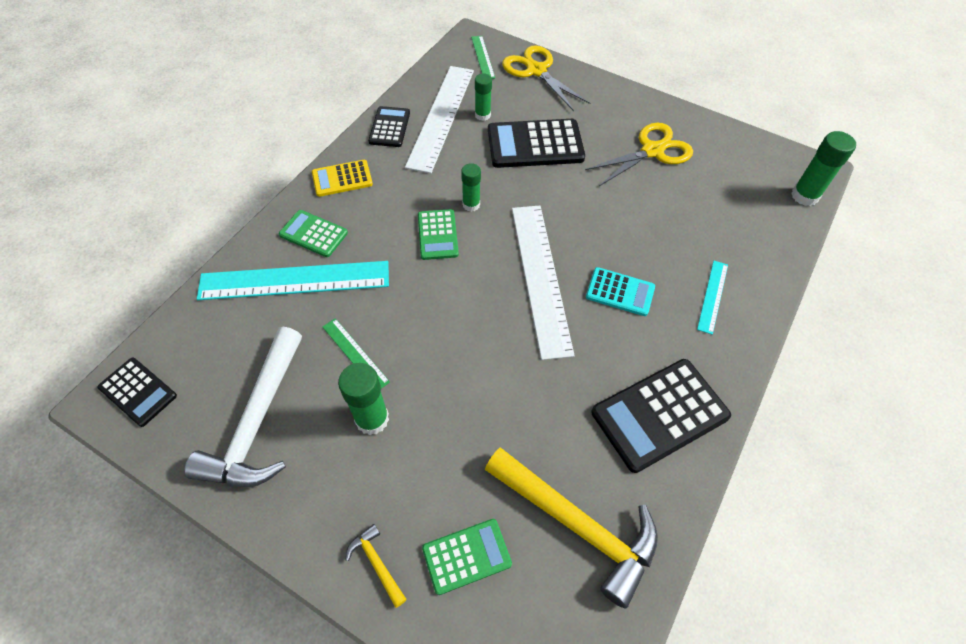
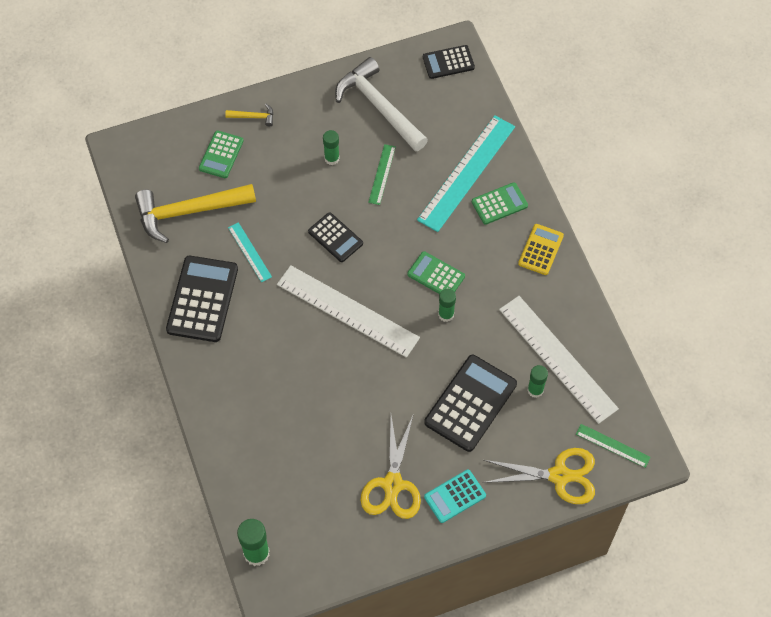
camera: 130 degrees right, 5 degrees up
(355, 354) = (382, 174): green ruler -> green ruler turned 75 degrees counterclockwise
(372, 419) = (332, 158): green glue stick -> green glue stick, size x0.65
(389, 127) = (574, 314): black calculator -> black calculator (335, 237)
(620, 292) = (295, 348): turquoise calculator -> turquoise calculator (455, 496)
(712, 296) = (242, 401): turquoise ruler -> turquoise ruler (249, 252)

